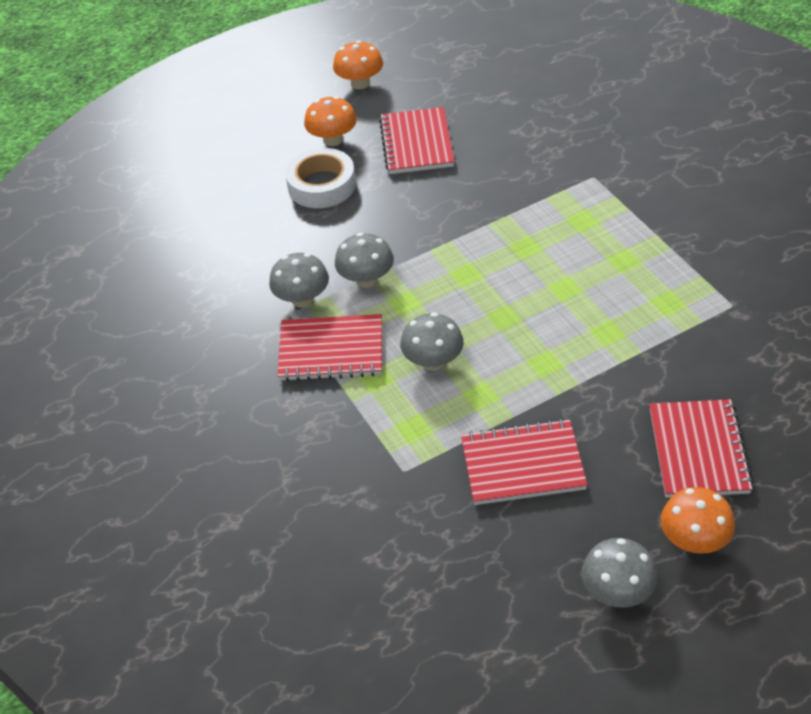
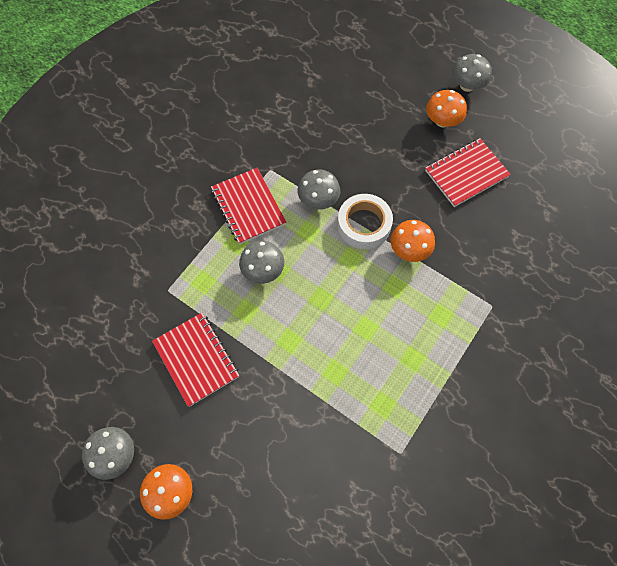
camera: 60 degrees right, 20 degrees up
(302, 299) = (285, 171): grey mushroom -> grey mushroom (467, 85)
(322, 185) = (394, 135): white tape -> white tape (364, 225)
(360, 83) = (510, 111): orange mushroom -> orange mushroom (409, 250)
(698, 451) = (249, 471): red notebook -> none

